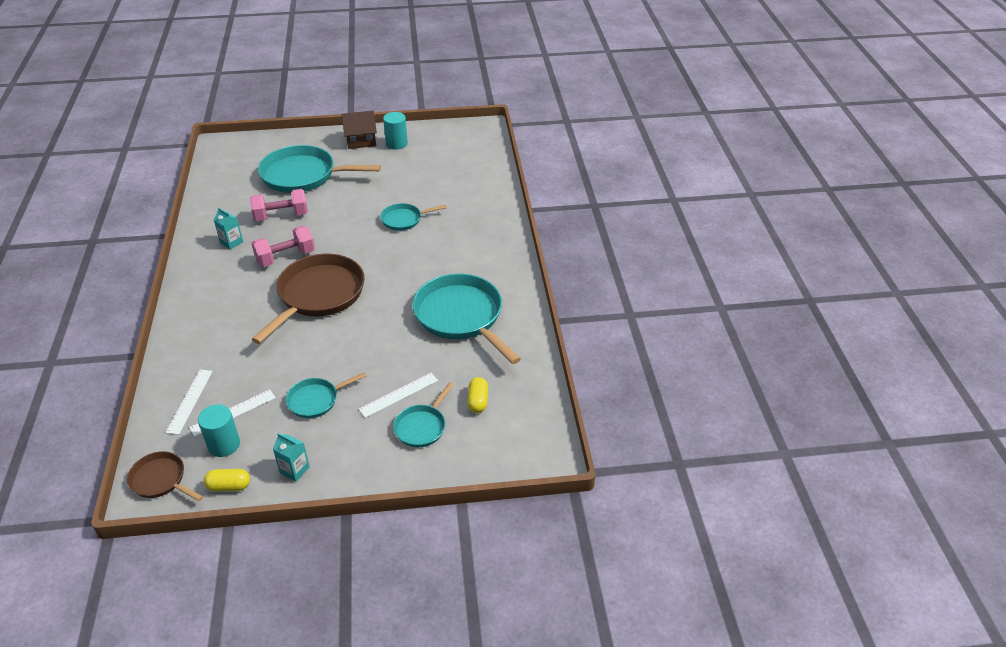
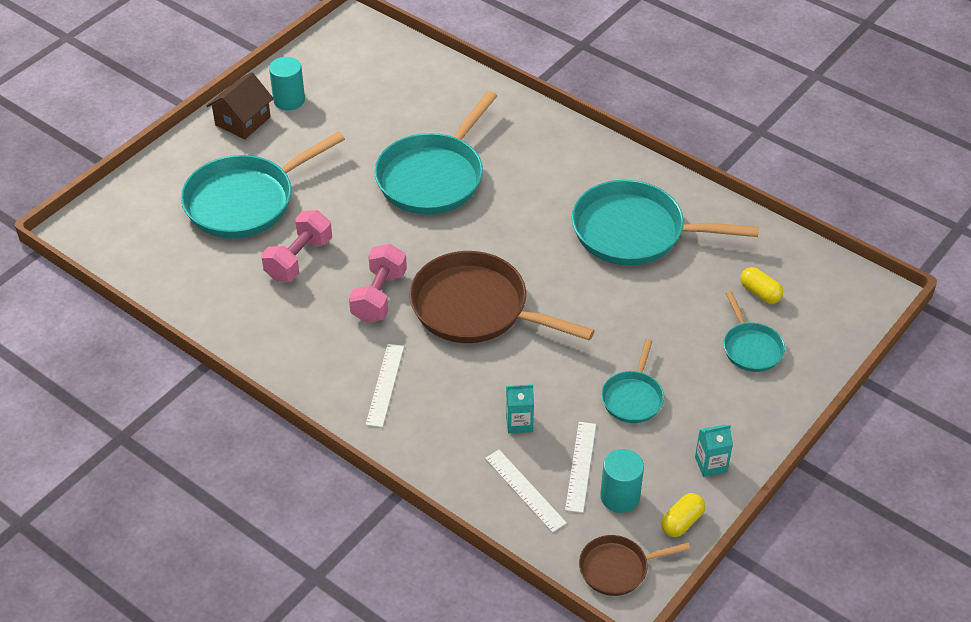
camera: 45 degrees left, 5 degrees up
(231, 242) = (294, 323): turquoise carton -> turquoise carton (519, 423)
(318, 295) = (476, 308): brown pan -> brown pan turned 45 degrees counterclockwise
(398, 394) = (691, 338): white ruler -> white ruler (385, 385)
(404, 219) = (433, 177): turquoise pan -> turquoise pan, size x1.95

